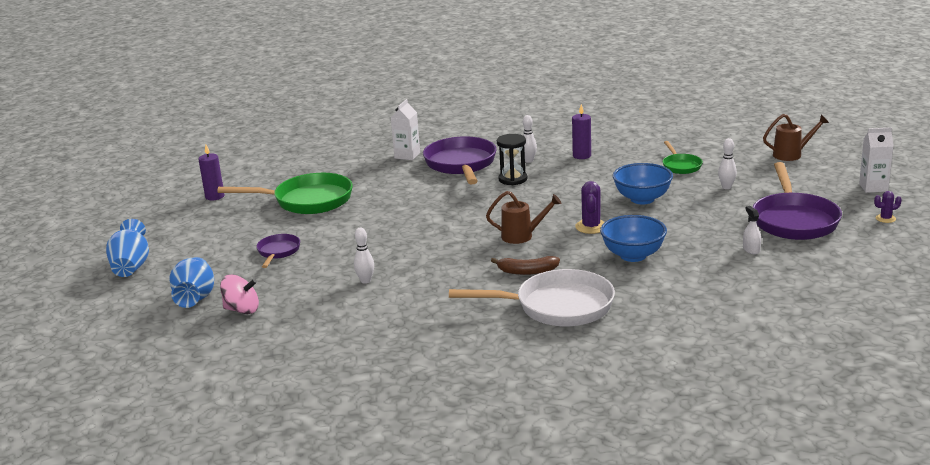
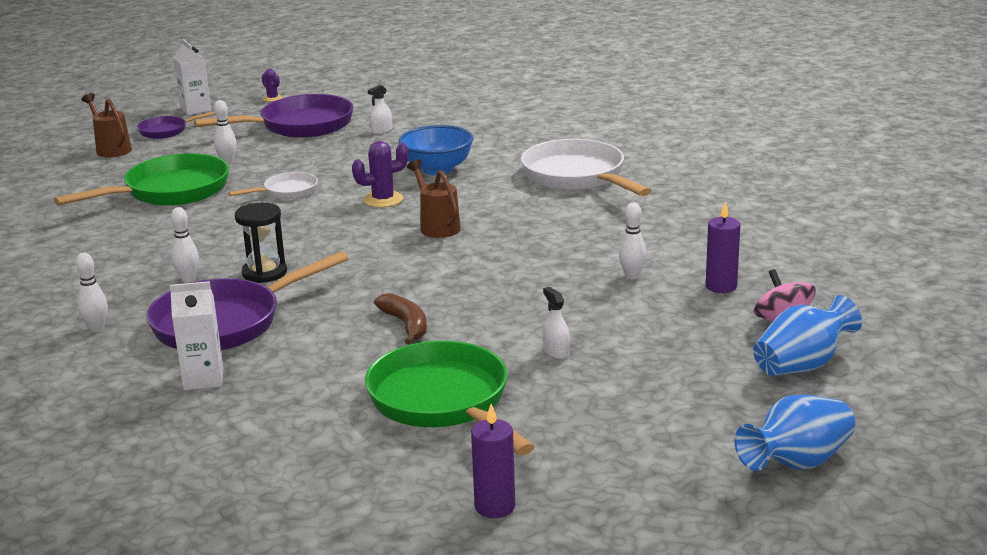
camera: 120 degrees left, 0 degrees up
(278, 252) = (624, 359): purple pan -> purple pan (167, 131)
(312, 236) = (556, 352): none -> white spray bottle
(493, 138) = (96, 328): none -> white bowling pin
(527, 271) = (520, 204): brown banana -> brown banana (406, 325)
(582, 156) = (155, 250): purple candle -> purple candle (721, 286)
(642, 199) = (287, 191): blue bowl -> white pan
(680, 166) = (170, 191): green pan -> green pan, size x1.94

